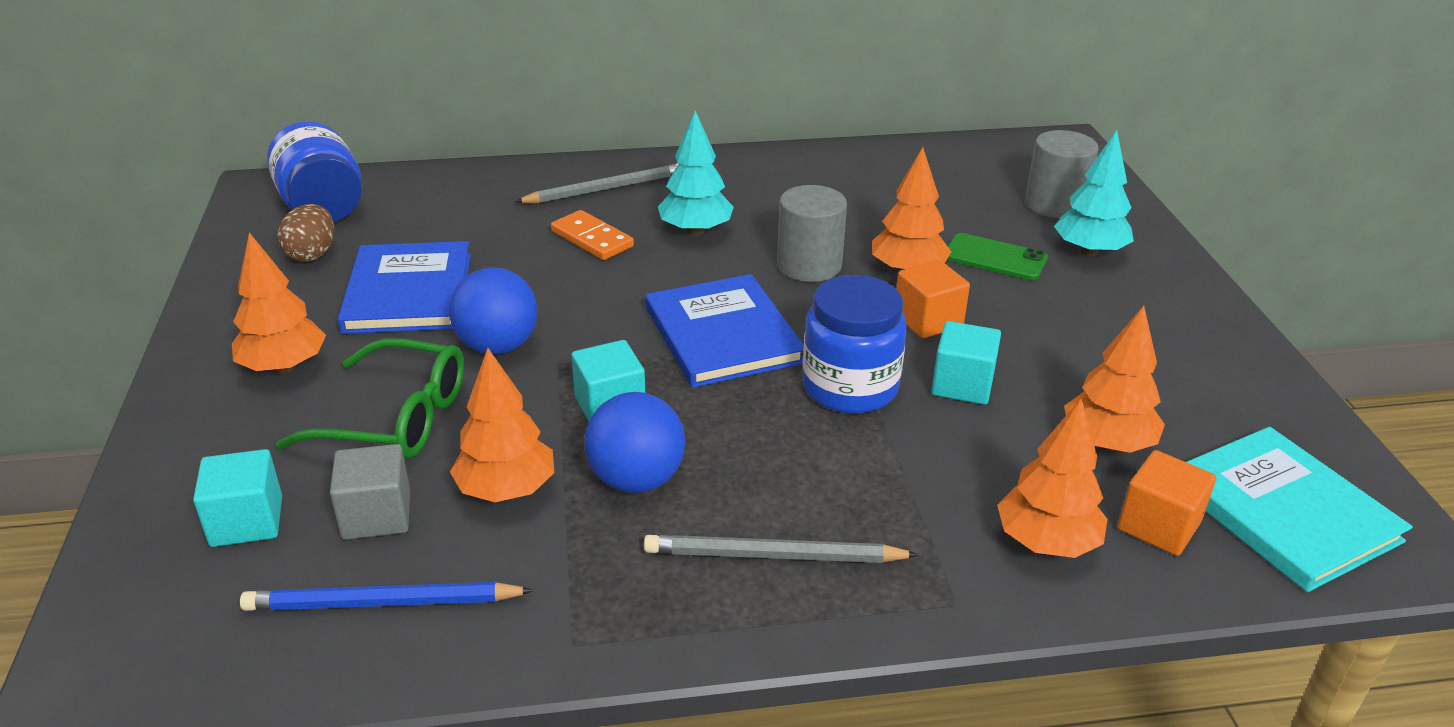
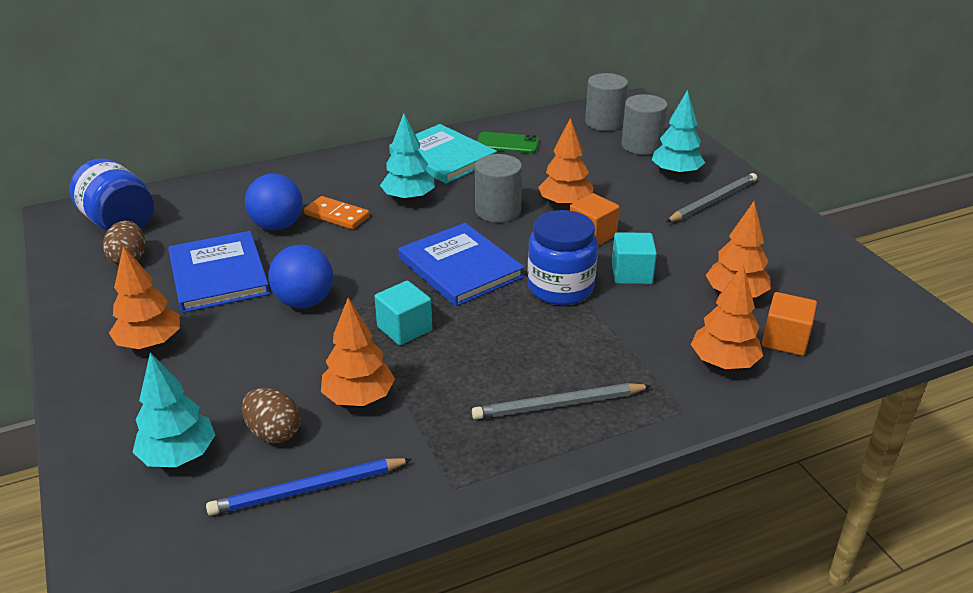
camera: 15 degrees left, 0 degrees up
(247, 521) = (179, 456): turquoise cube -> turquoise tree
(376, 515) = (273, 433): grey cube -> brown egg
(395, 418) = (254, 364): green glasses -> none
(606, 189) = (330, 178): grey pencil -> grey pencil (713, 201)
(636, 480) = (445, 374): blue ball -> blue ball (277, 226)
(995, 258) = (618, 187): green phone -> green phone (507, 143)
(1014, 165) = (604, 122): none -> grey cylinder
(1283, 512) = (852, 317): turquoise book -> turquoise book (442, 157)

